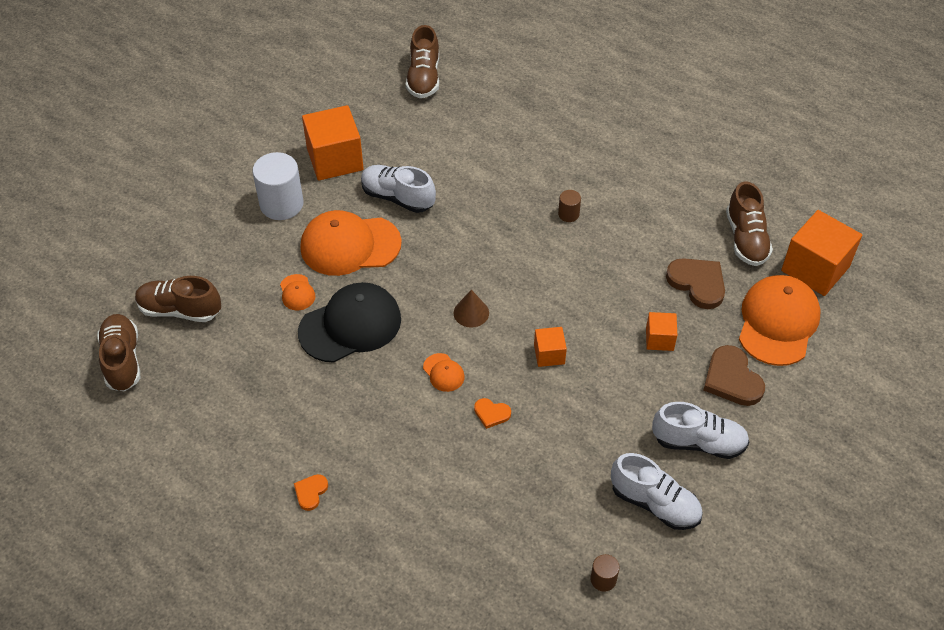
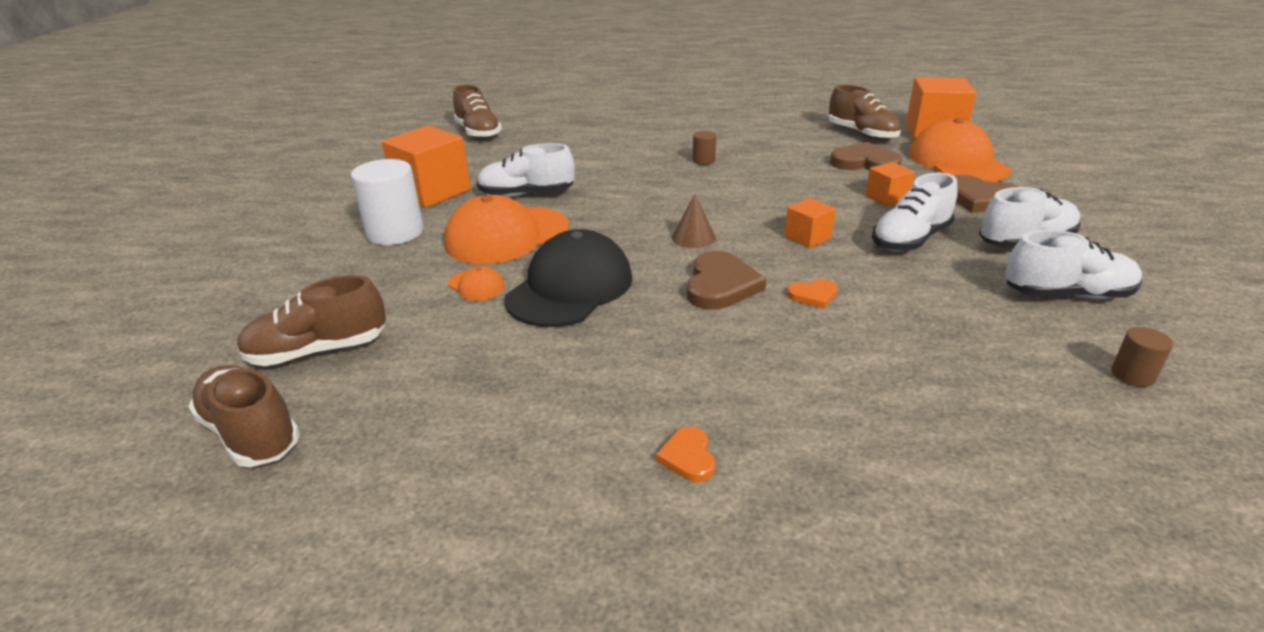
camera: 30 degrees left, 20 degrees down
(443, 373) = (720, 285): orange cap -> brown heart
(618, 396) = (910, 240): none -> white shoe

